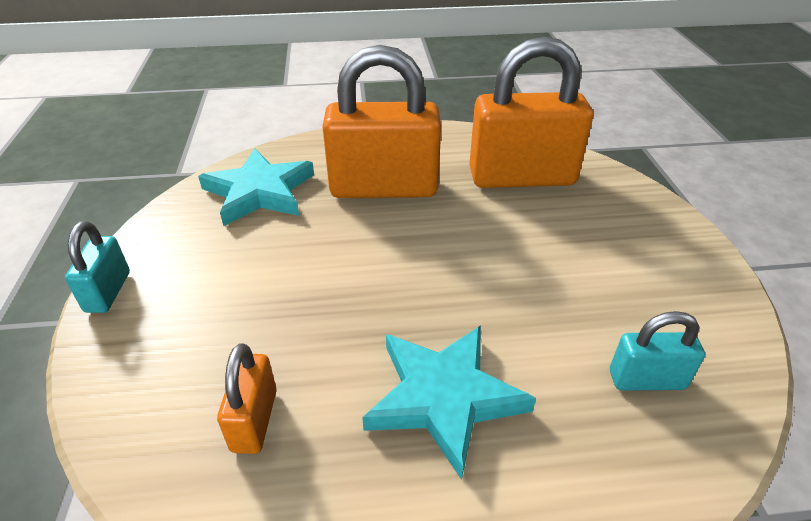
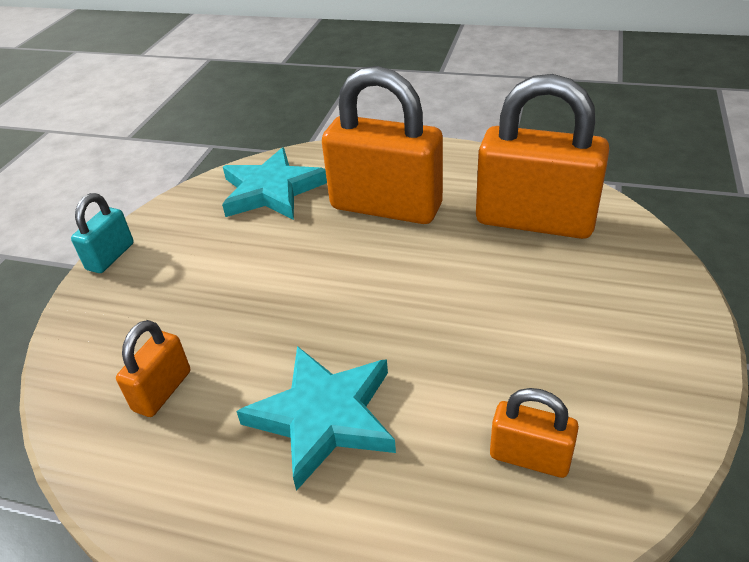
camera: 25 degrees right, 0 degrees up
(646, 379) = (529, 457): turquoise padlock -> orange padlock

